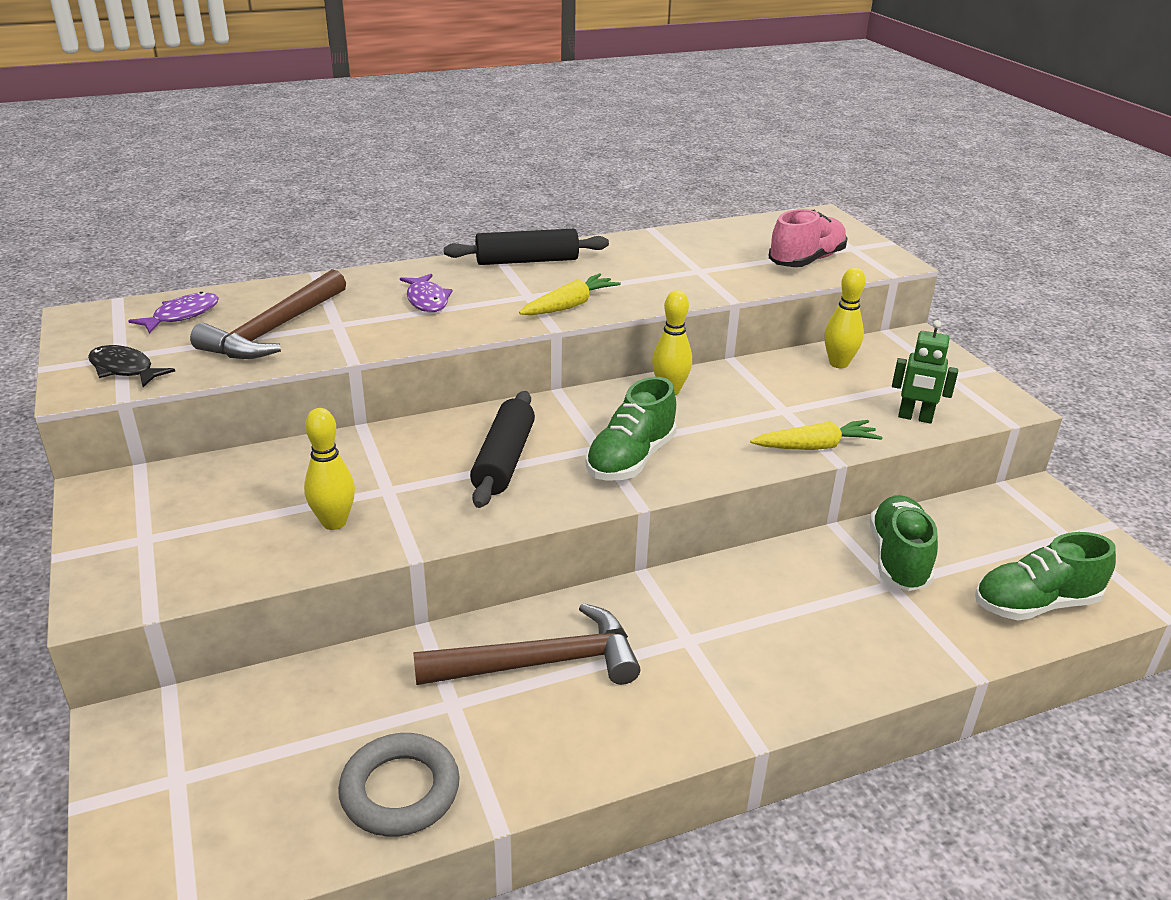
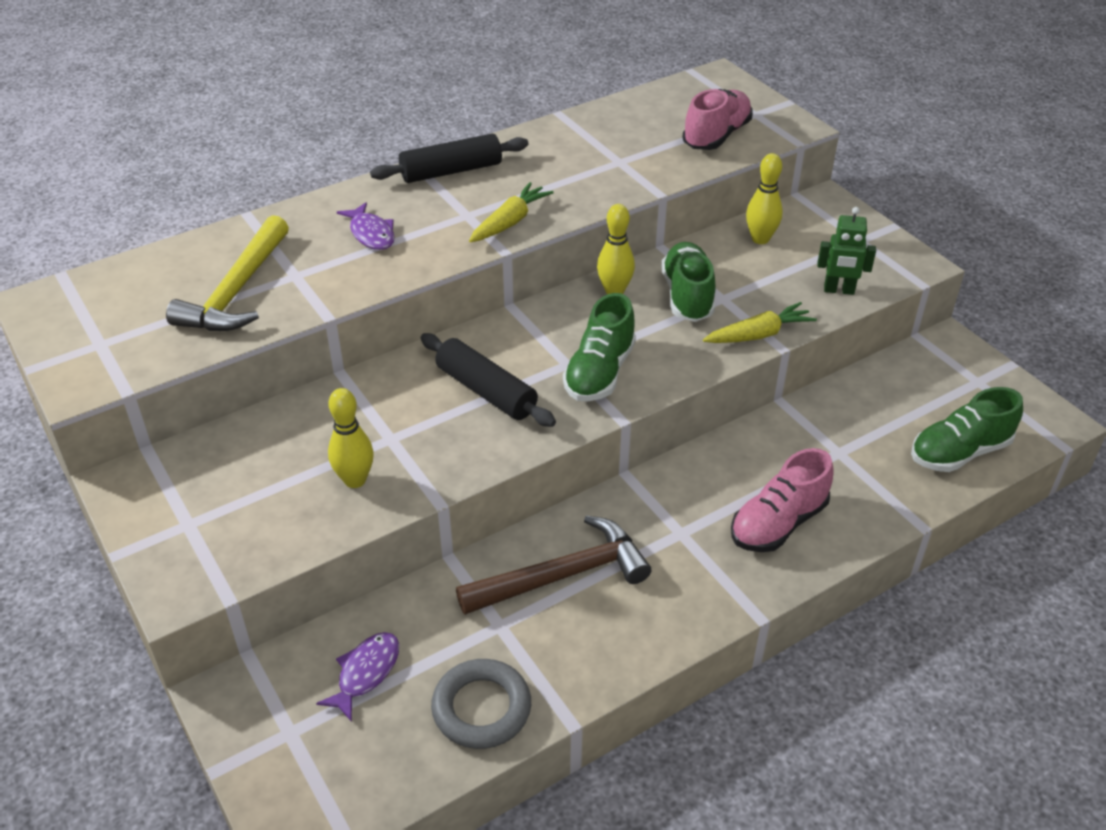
camera: 10 degrees left, 10 degrees up
(124, 369) = (111, 358): black fish -> none
(182, 315) = (137, 286): purple fish -> purple fish (365, 673)
(274, 330) = (237, 291): brown hammer -> yellow hammer
(504, 460) = (486, 391): black rolling pin -> black rolling pin turned 45 degrees counterclockwise
(803, 647) = (778, 523): none -> pink shoe
(898, 559) = (841, 426): green shoe -> green shoe (687, 296)

